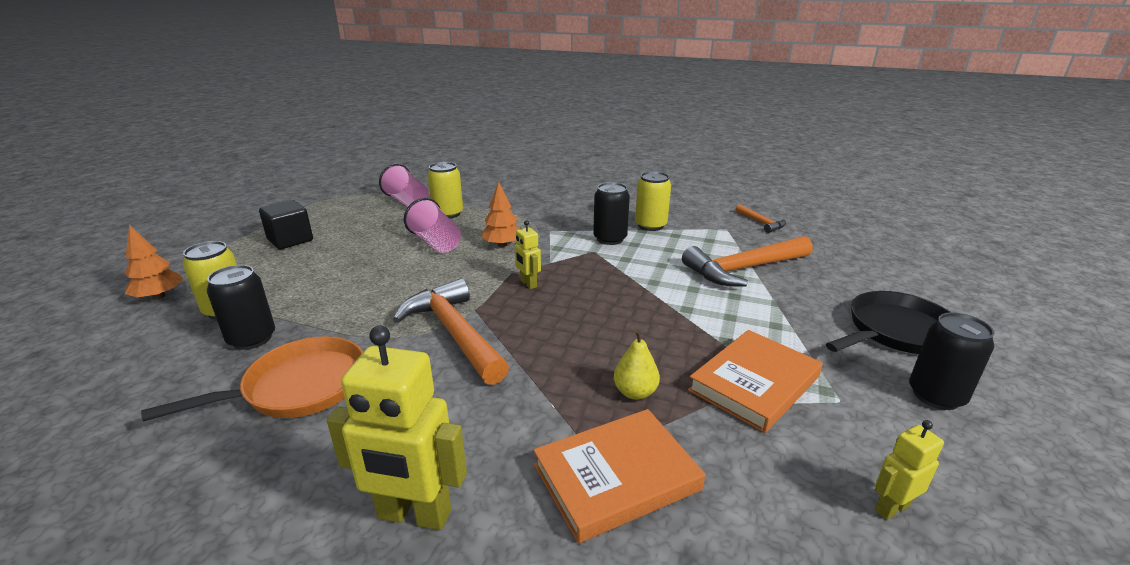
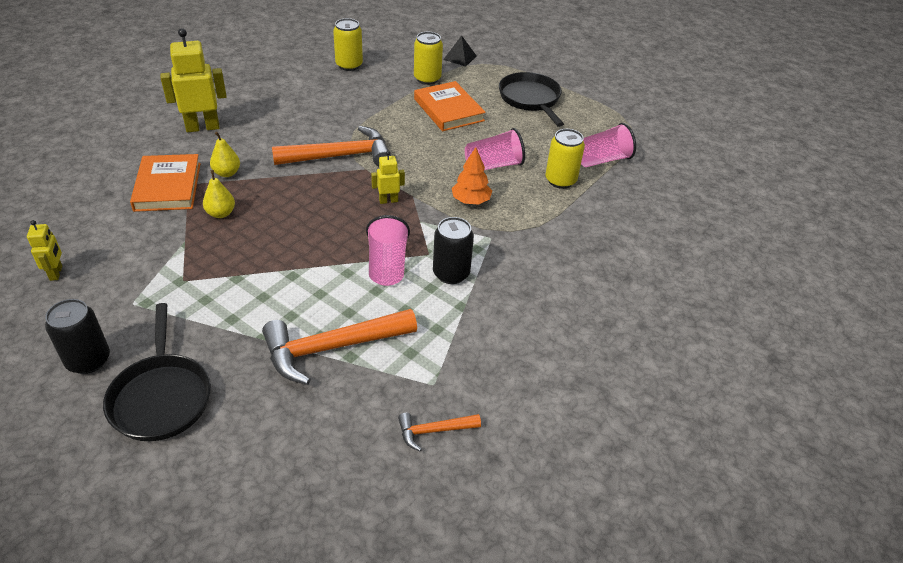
camera: 105 degrees right, 15 degrees up
(159, 296) = (460, 57): orange tree -> black pyramid
(252, 339) = (385, 88): black can -> none
(290, 240) = (530, 99): black cube -> black pan
(298, 387) = (323, 101): orange pan -> none
(414, 515) = (203, 127): yellow robot -> yellow robot turned 45 degrees clockwise
(543, 422) = (227, 173): none -> yellow pear
(625, 266) = (387, 265): none -> pink cup
(650, 225) = (471, 318): yellow can -> yellow can (349, 65)
(743, 269) = (332, 348): orange hammer -> orange hammer turned 105 degrees counterclockwise
(754, 383) = (183, 270): orange book -> orange book (448, 110)

